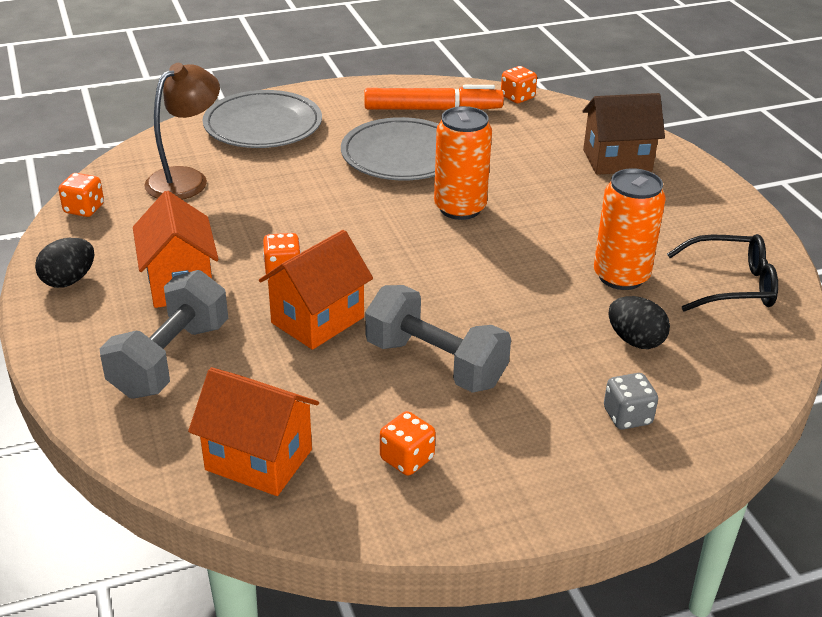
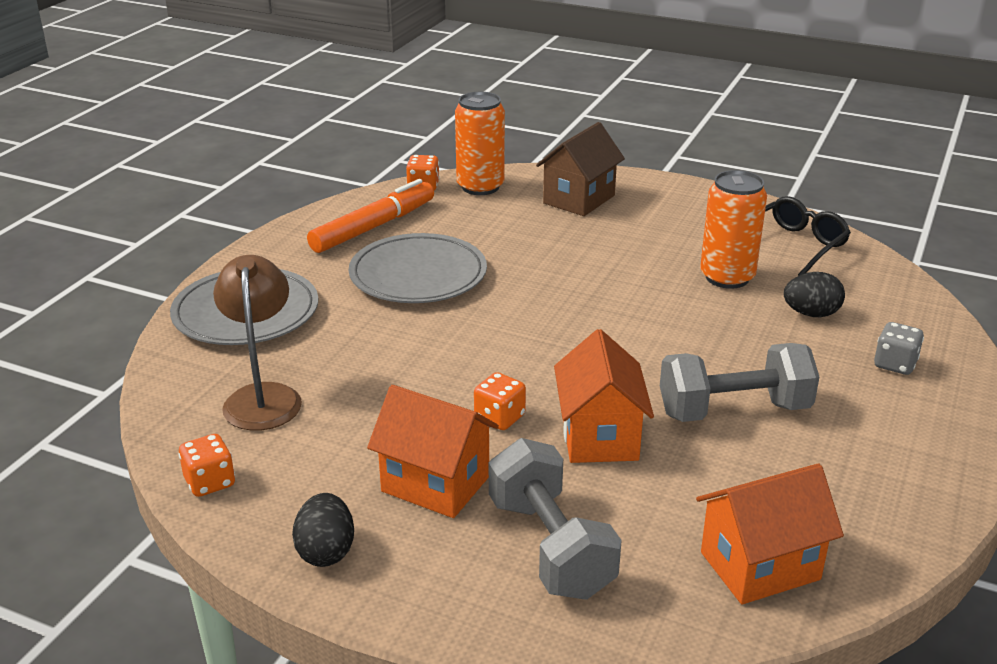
camera: 45 degrees left, 5 degrees down
(407, 459) = (841, 487): orange dice -> none
(460, 208) = (539, 291): orange can -> orange can (480, 187)

